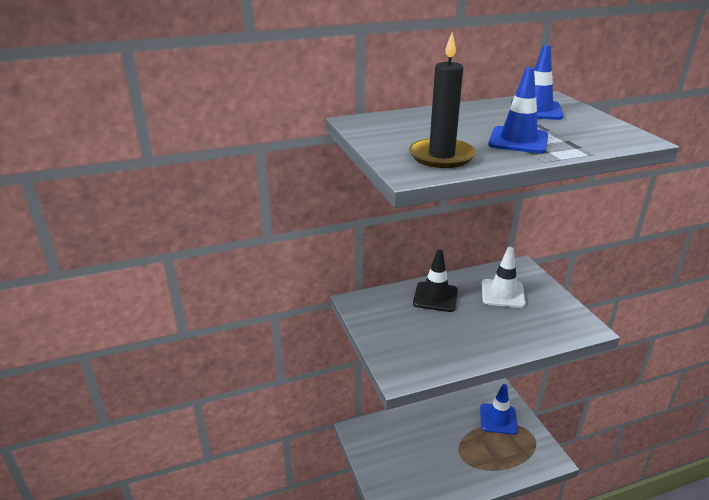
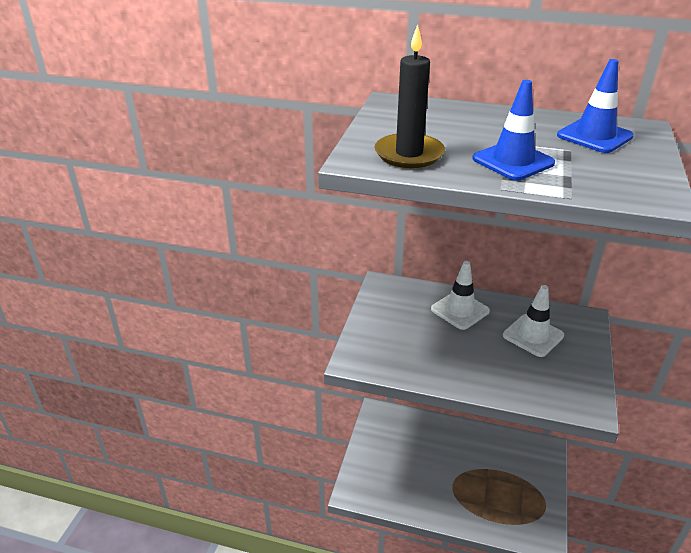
camera: 35 degrees right, 5 degrees up
(435, 297) = (460, 310): black traffic cone -> white traffic cone
(498, 419) = (521, 473): blue traffic cone -> none

